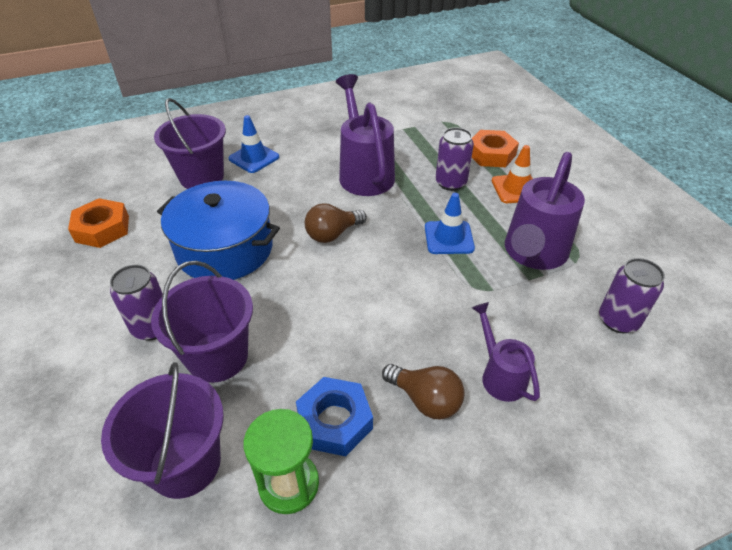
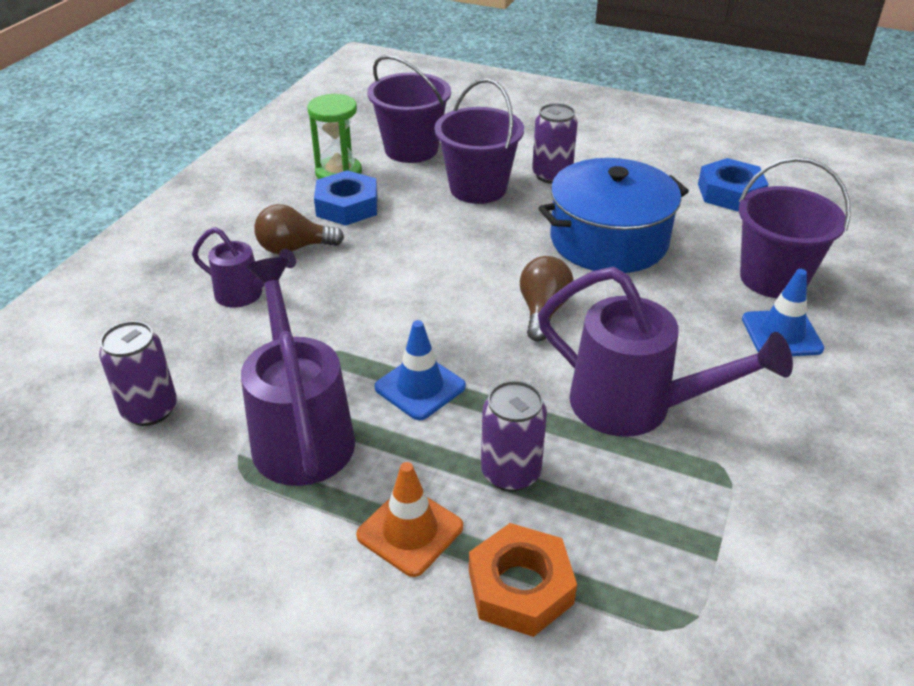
camera: 135 degrees right, 5 degrees down
(102, 229) = (730, 193): orange nut -> blue nut

